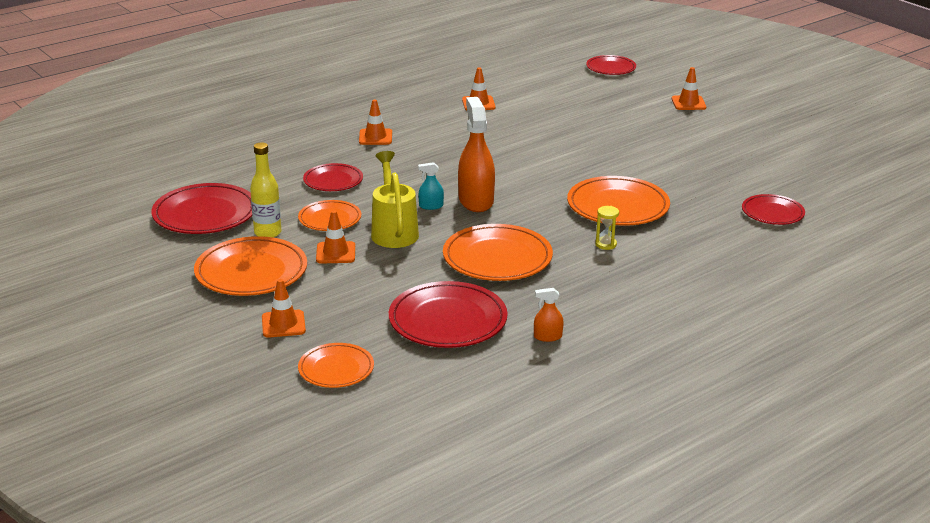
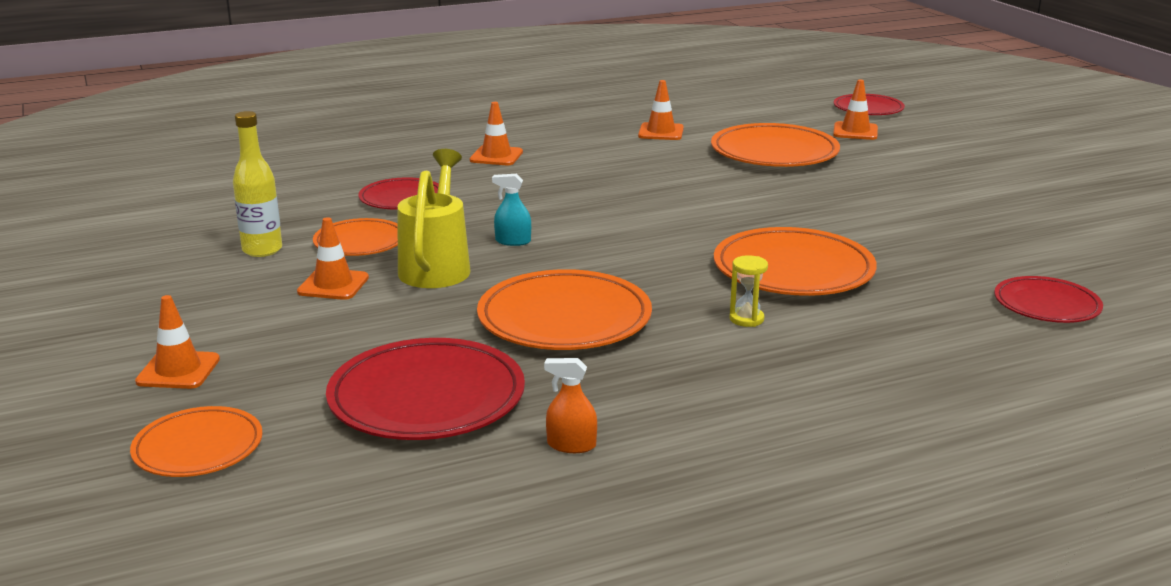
camera: 15 degrees right, 5 degrees down
(205, 214) = (201, 220): red plate -> none
(251, 272) = (197, 295): orange plate -> orange plate (774, 152)
(476, 201) = (582, 241): orange spray bottle -> none
(688, 103) = (964, 155): orange traffic cone -> orange traffic cone (855, 131)

